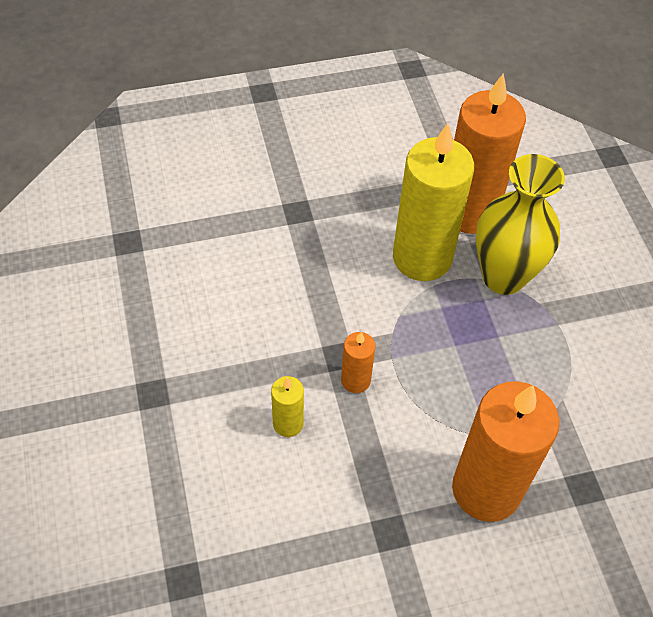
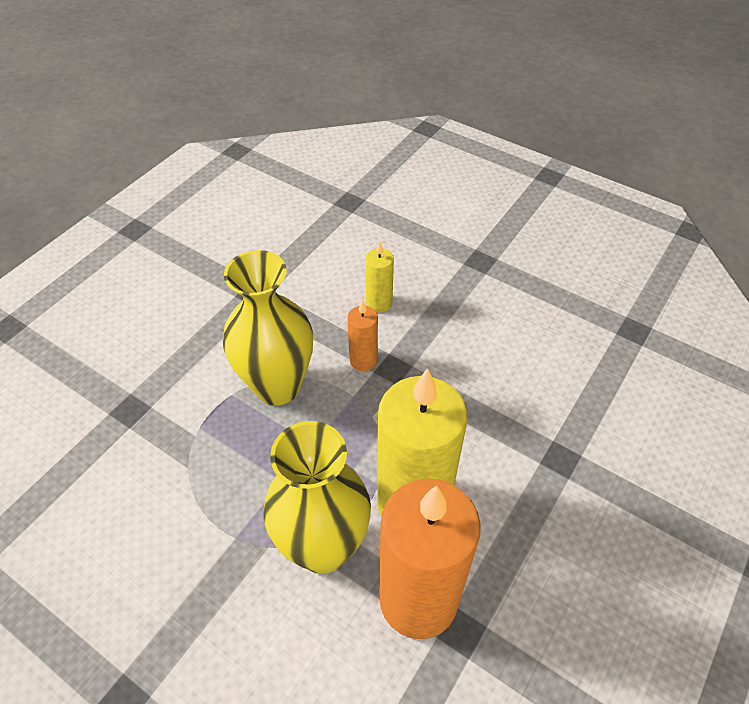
camera: 140 degrees right, 5 degrees down
(445, 412) = (277, 386): none -> yellow vase
(486, 489) = (206, 358): orange candle -> none

